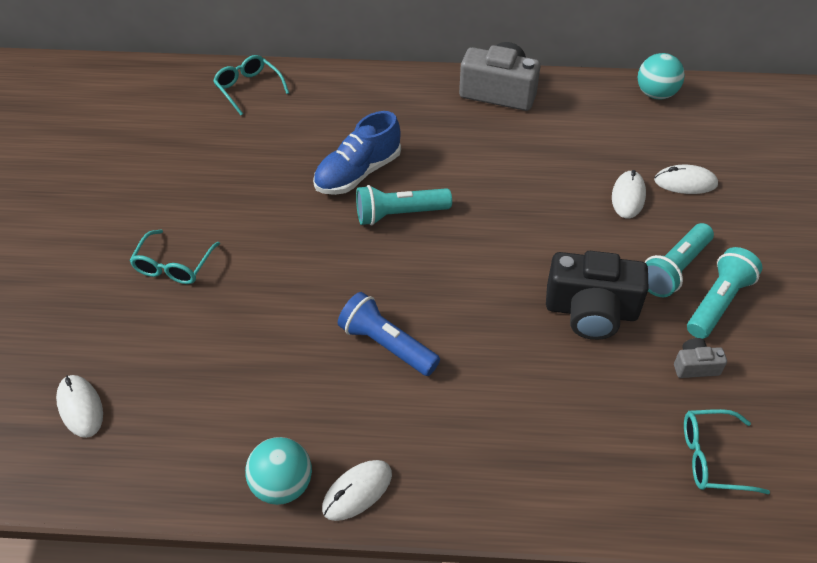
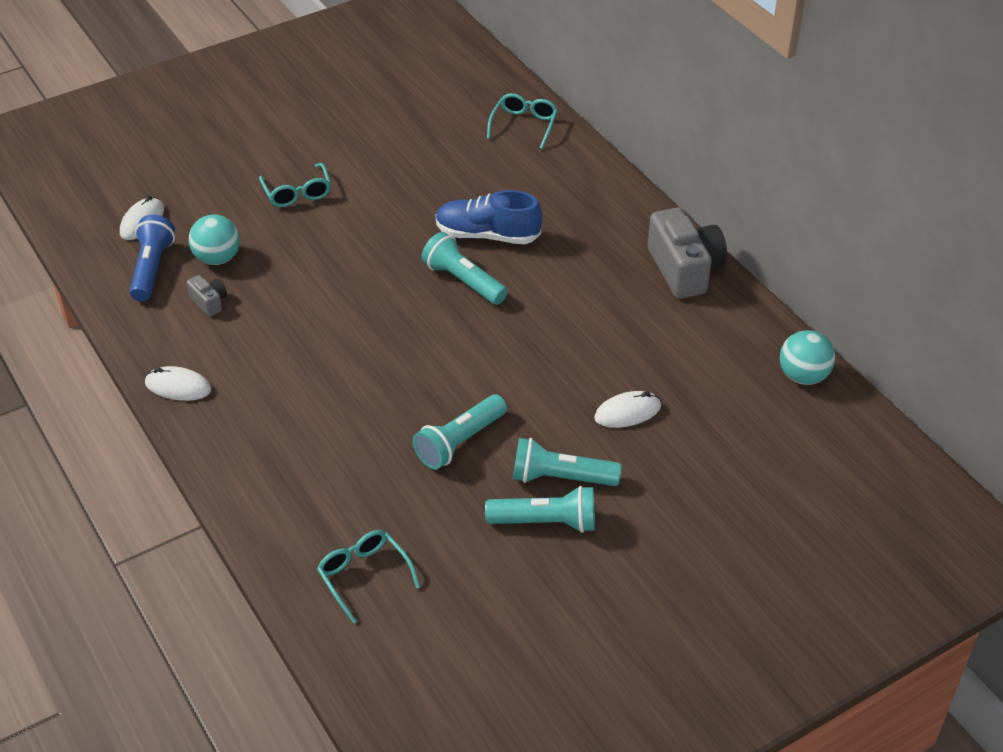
camera: 55 degrees right, 5 degrees down
(173, 266) = (297, 193): turquoise glasses -> turquoise glasses turned 90 degrees counterclockwise
(282, 485) = (155, 347): turquoise ball -> turquoise ball (217, 258)
(386, 345) = (319, 339): blue flashlight -> blue flashlight (152, 268)
(591, 311) = (460, 442): black camera -> turquoise flashlight
(685, 182) = (688, 445): white mouse -> none
(695, 366) = (455, 532): grey camera -> grey camera (209, 302)

